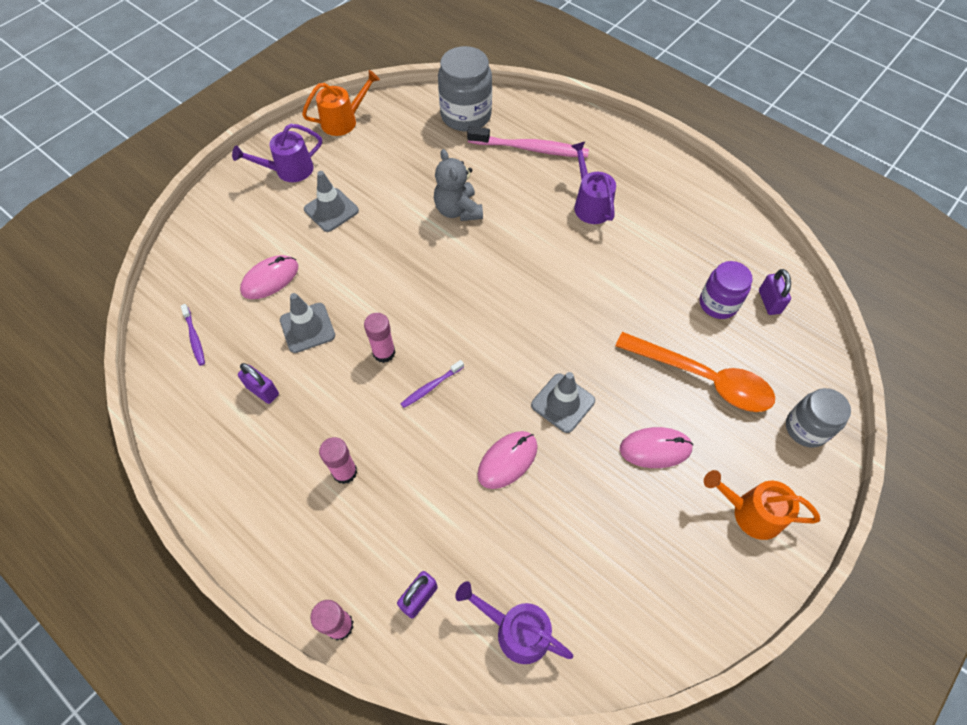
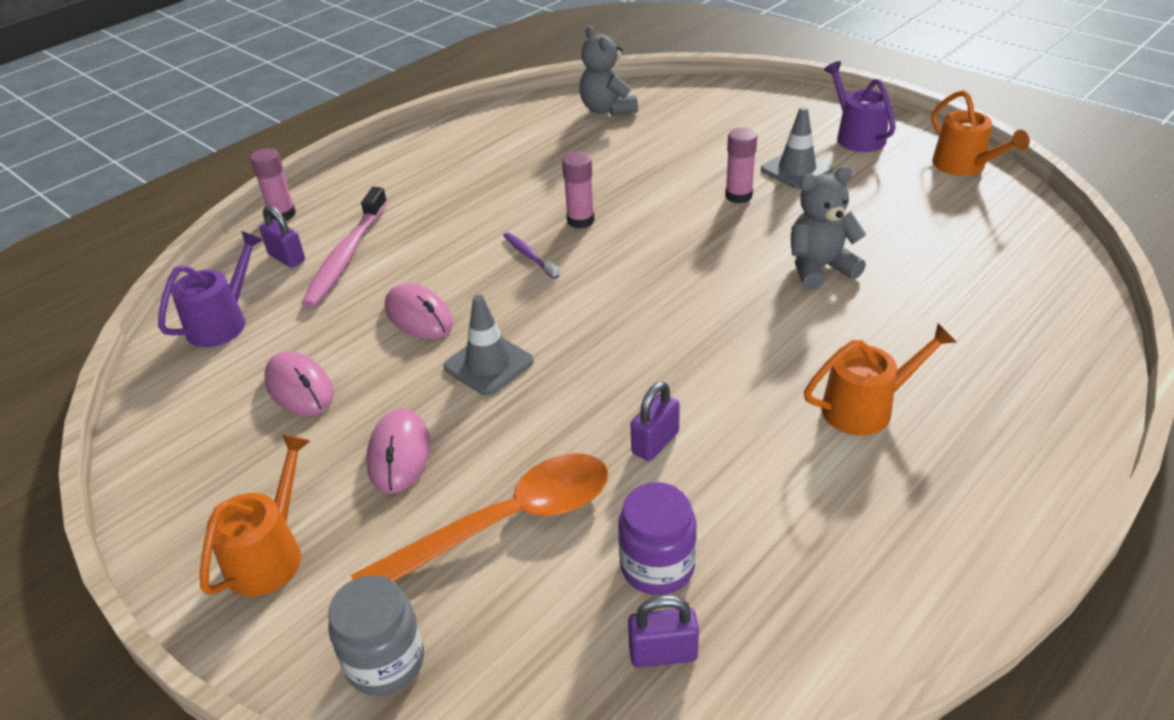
camera: 95 degrees right, 20 degrees down
(194, 338) = (607, 109): purple toothbrush -> grey teddy bear
(262, 390) = (540, 151): purple padlock -> purple padlock (655, 443)
(270, 279) = (685, 141): pink mouse -> pink mouse (299, 387)
(307, 328) = (617, 169): grey traffic cone -> none
(345, 472) = (436, 206): pink glue stick -> pink glue stick (738, 196)
(466, 115) = (1028, 270): grey jar -> none
(530, 148) = (978, 340): pink toothbrush -> pink toothbrush (346, 256)
(590, 204) = (866, 408): purple watering can -> orange watering can
(703, 378) = (505, 524): orange spoon -> orange spoon turned 150 degrees counterclockwise

